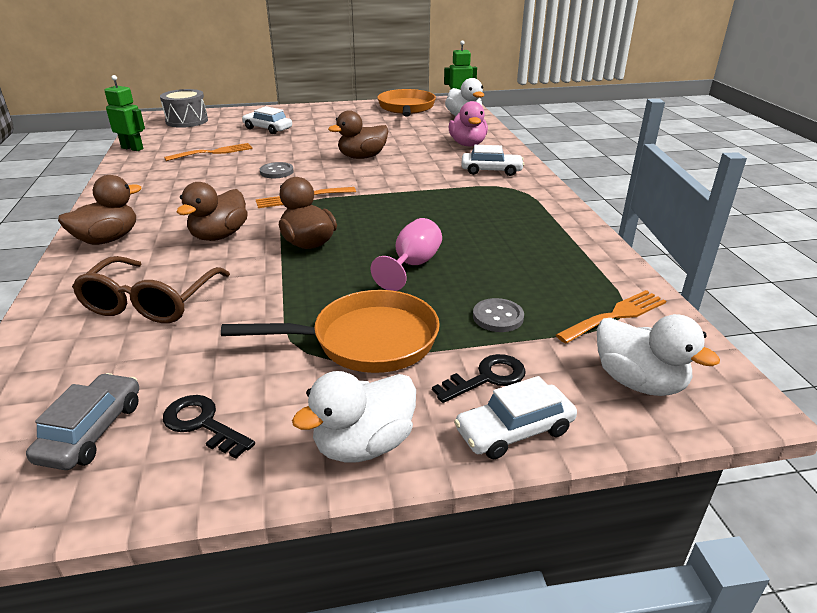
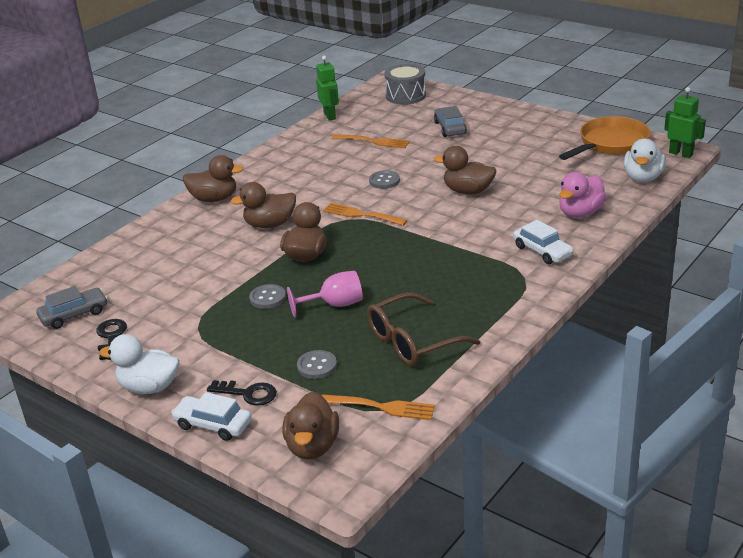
camera: 50 degrees right, 0 degrees up
(151, 302) = (178, 256): brown glasses -> brown glasses (413, 341)
(268, 129) = (450, 128): white car -> grey car
(335, 290) = (267, 298): none -> grey button
(366, 341) = (231, 338): orange pan -> none
(638, 382) = (312, 446): white duck -> brown duck

